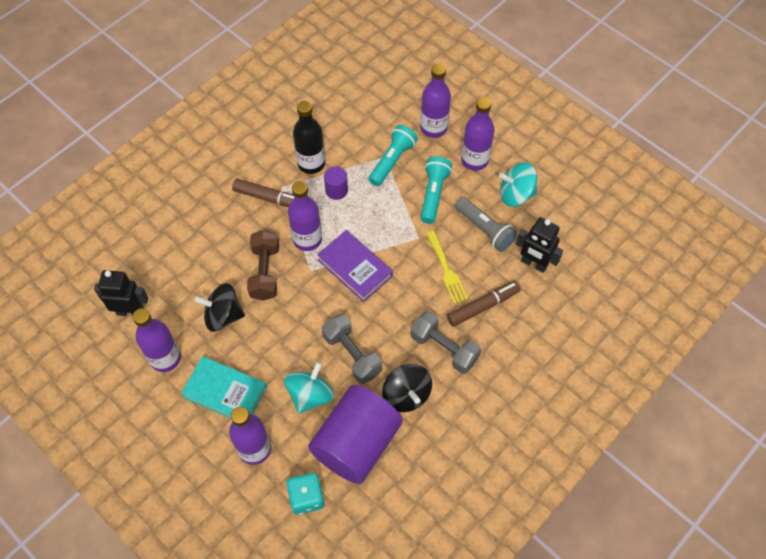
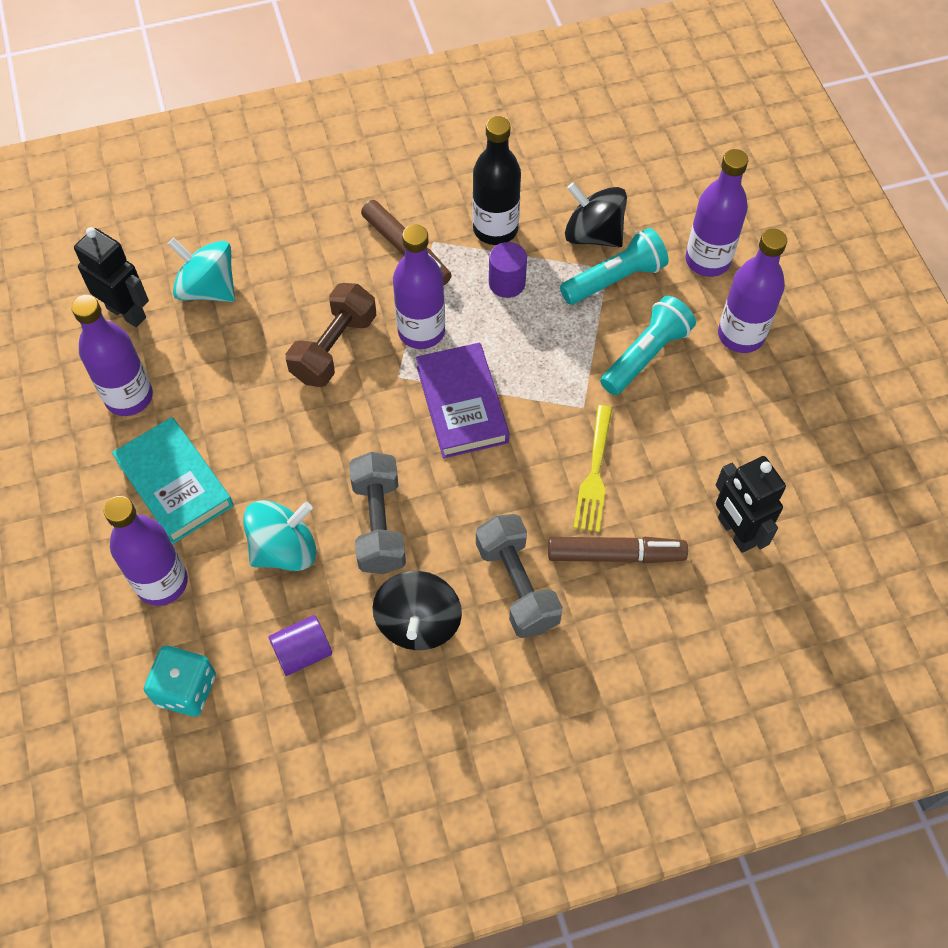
camera: 30 degrees right, 0 degrees up
(223, 316) = (240, 379): black spinning top -> black spinning top (593, 234)
(356, 443) = (303, 652): purple cylinder -> purple cylinder, size x0.41
(484, 230) = (690, 444): grey flashlight -> none
(516, 195) = (773, 416): turquoise spinning top -> turquoise spinning top (208, 289)

